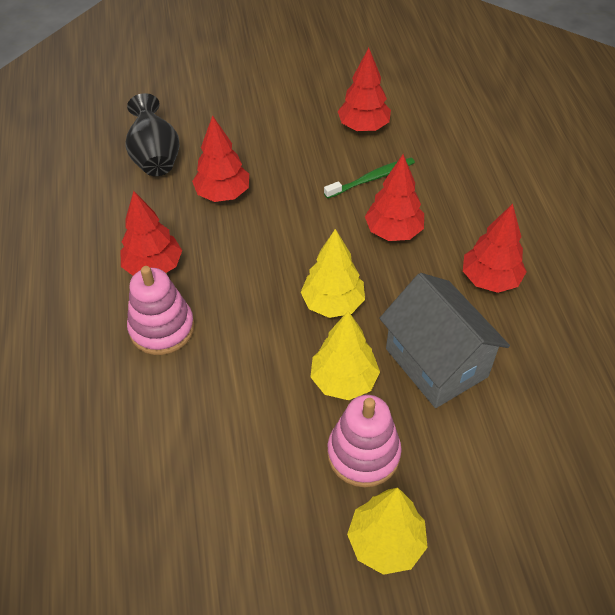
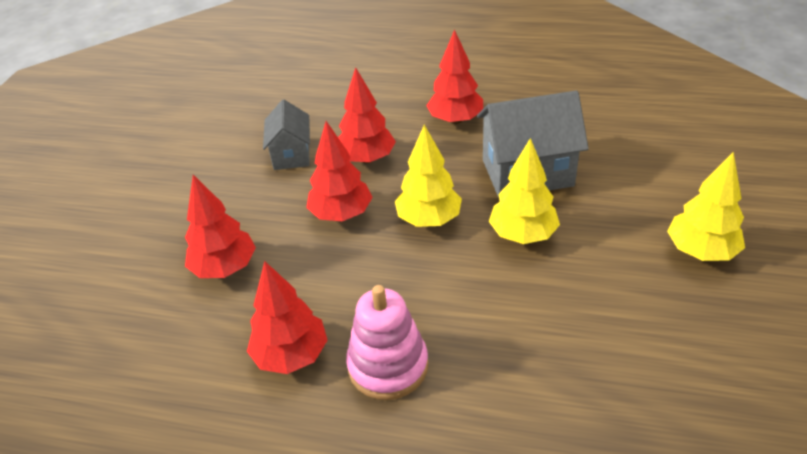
camera: 65 degrees left, 10 degrees down
(155, 158) = (116, 318): black vase -> none
(363, 127) = (219, 143): red tree -> red tree (341, 214)
(363, 454) = (607, 242): pink stacking toy -> none
(372, 178) = (291, 155): green toothbrush -> grey house

